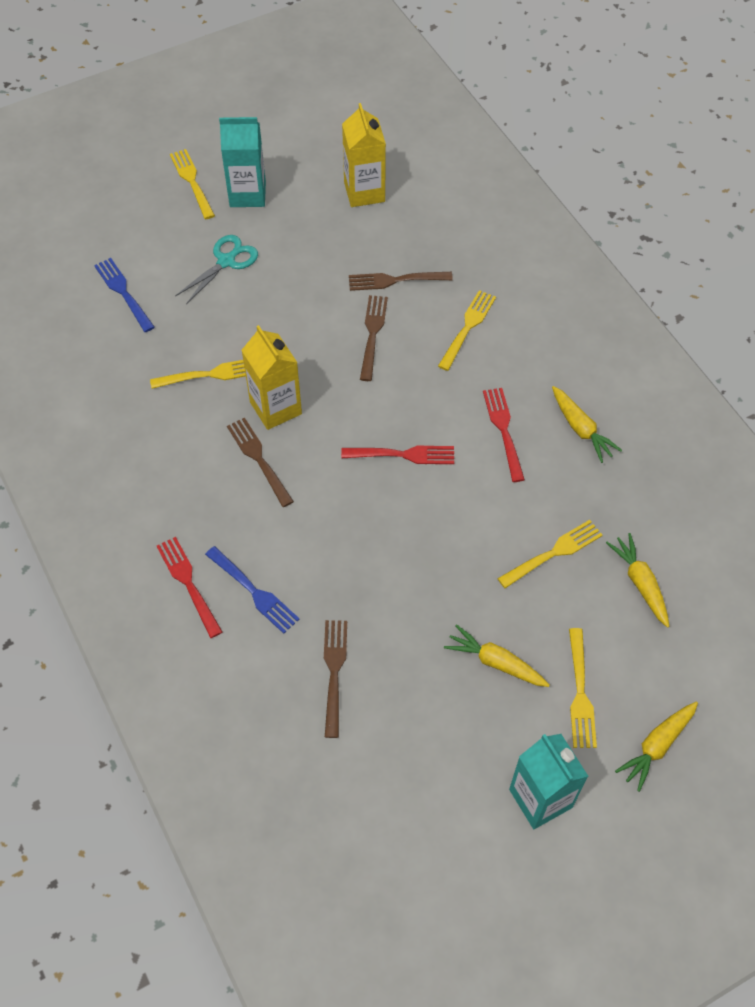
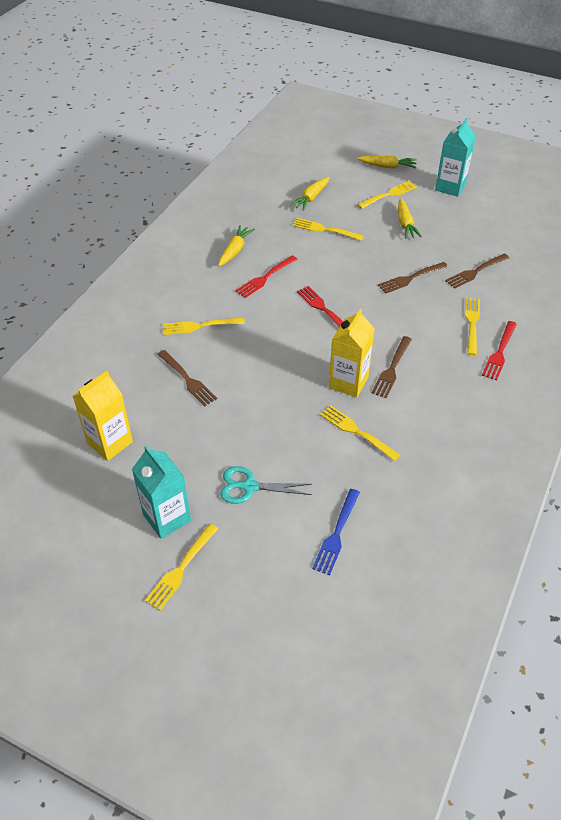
camera: 125 degrees left, 10 degrees down
(253, 591) = (472, 324): blue fork -> yellow fork
(373, 335) = (246, 367): brown fork -> brown fork (411, 278)

